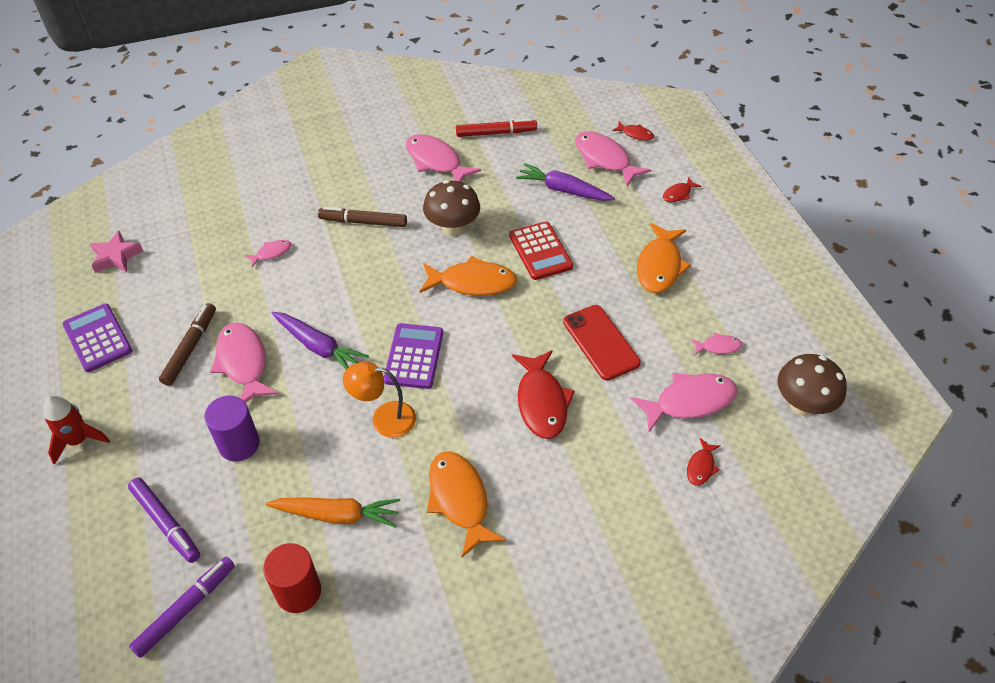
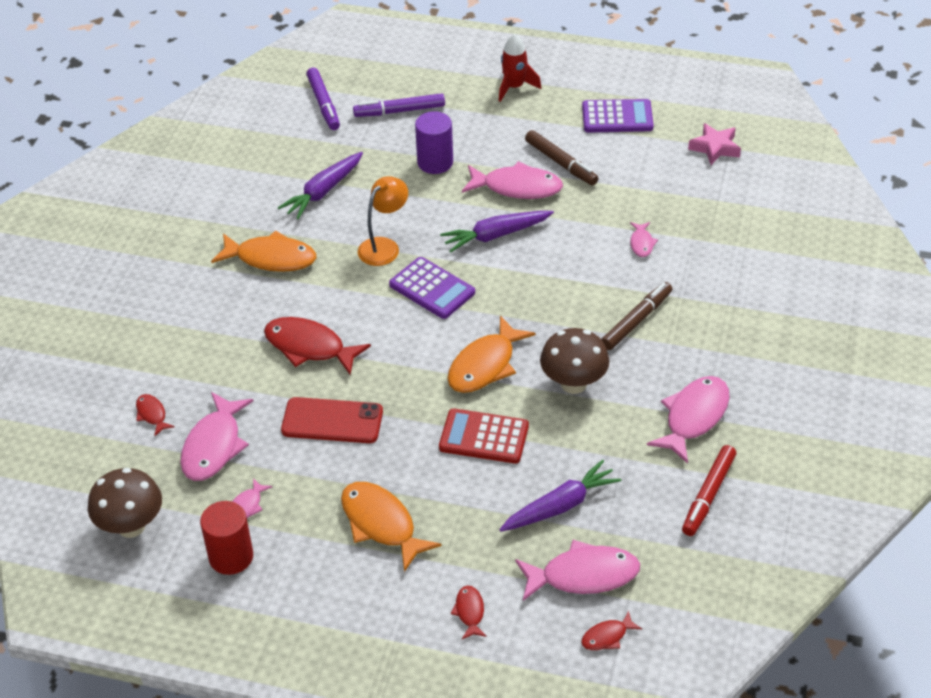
camera: 125 degrees right, 5 degrees down
(298, 591) = (284, 155): red cylinder -> red cylinder (231, 557)
(337, 515) = (323, 191): orange carrot -> purple carrot
(436, 161) = (693, 417): pink fish -> pink fish turned 45 degrees counterclockwise

